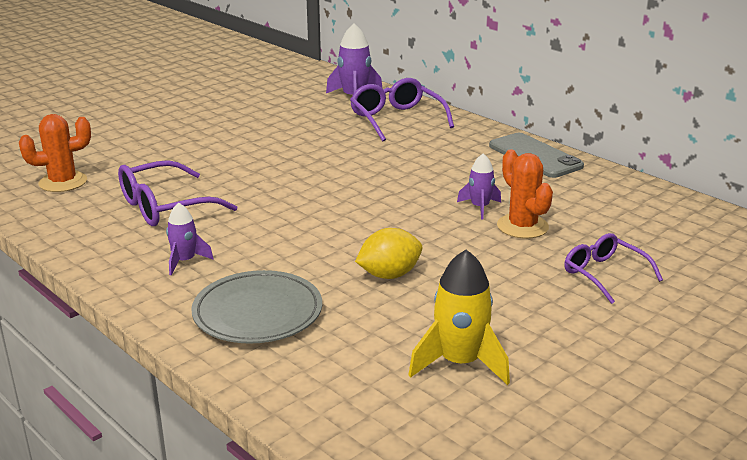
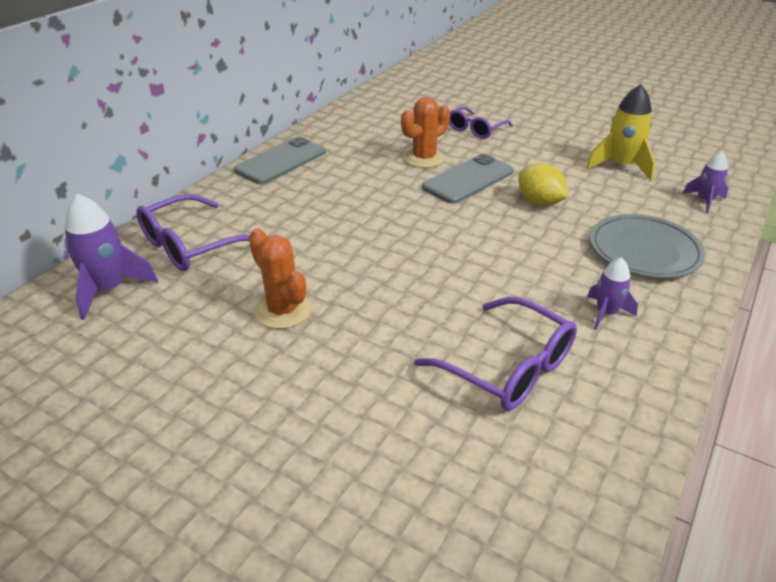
camera: 105 degrees left, 10 degrees up
(63, 182) = (499, 514): orange cactus -> orange cactus (283, 310)
(461, 243) = (468, 179): none -> grey phone
(480, 207) = (400, 177): purple rocket -> purple rocket (704, 201)

